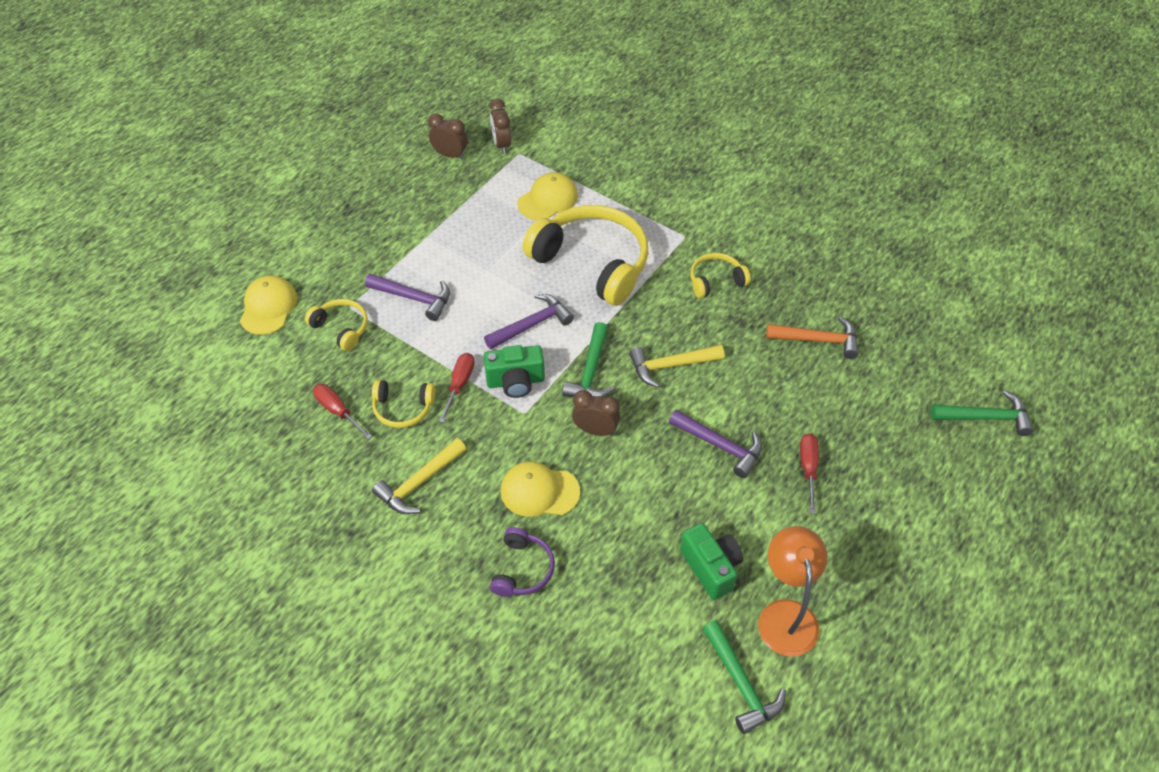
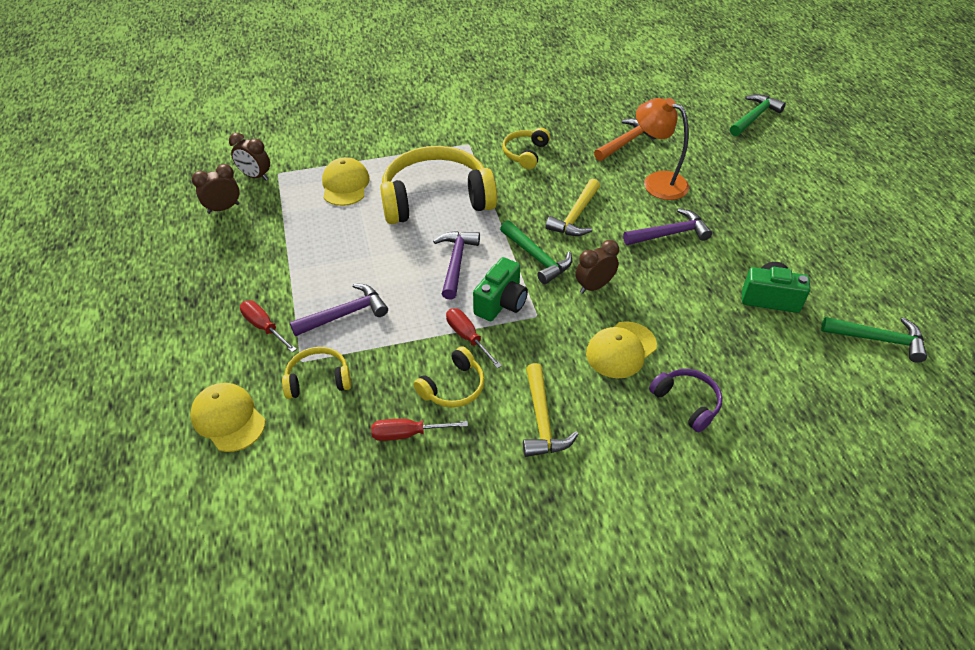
camera: 50 degrees left, 5 degrees down
(786, 614) = (837, 285): orange lamp -> orange lamp (657, 182)
(808, 468) = (726, 206): red screwdriver -> red screwdriver (264, 327)

